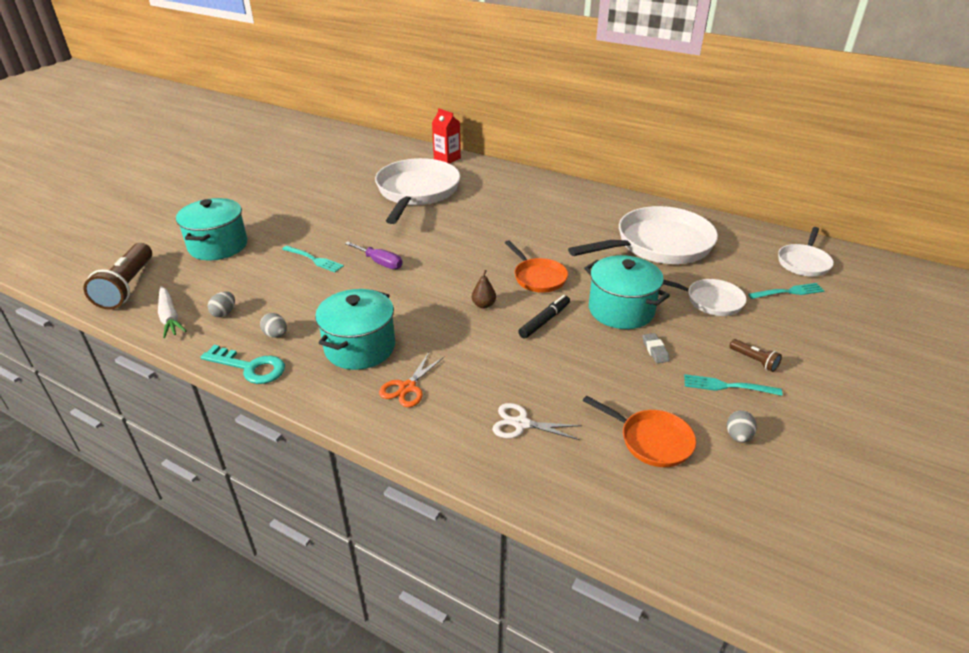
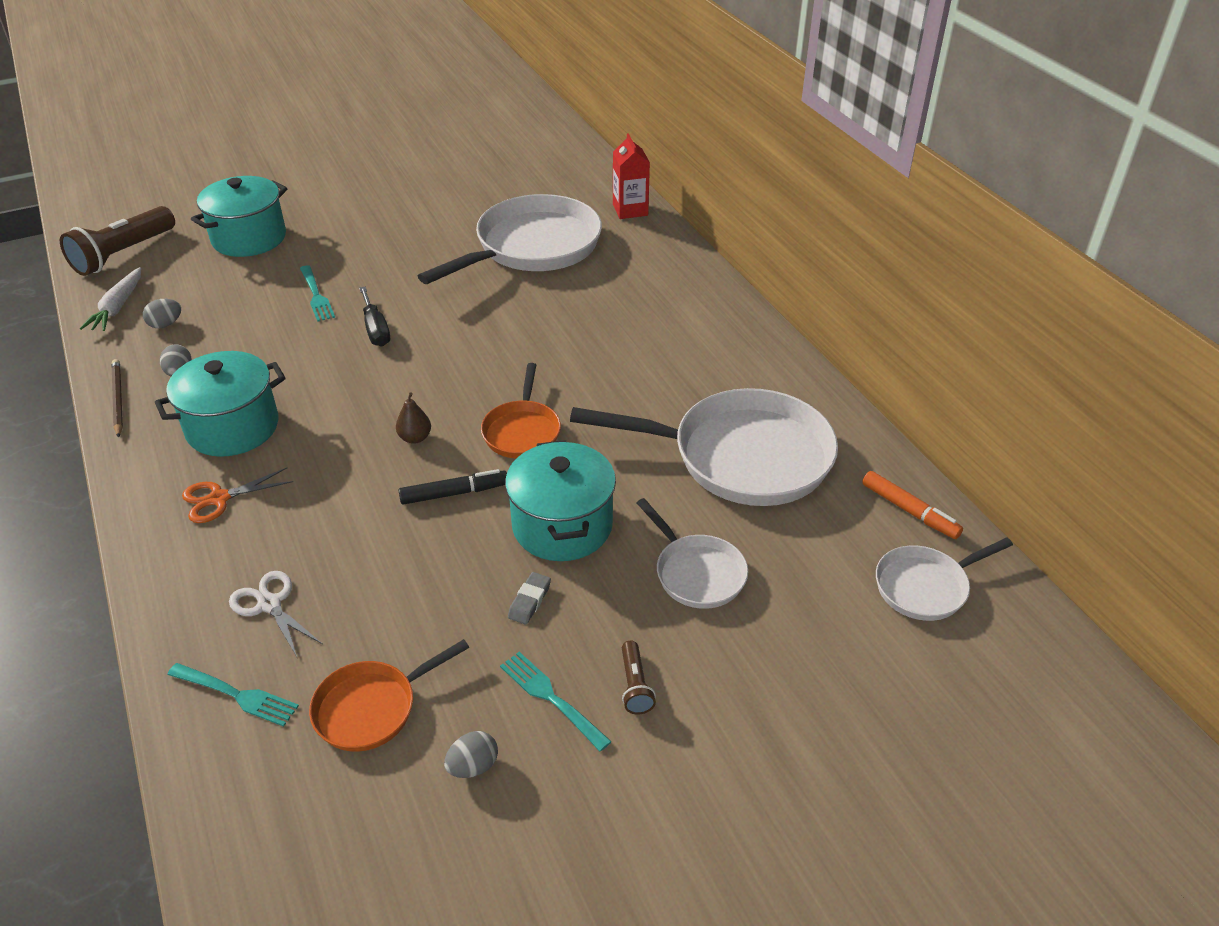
camera: 35 degrees right, 5 degrees up
(250, 367) = (118, 399): turquoise key -> brown pencil
(380, 263) = (376, 330): purple screwdriver -> black screwdriver
(651, 440) = (371, 708): orange pan -> orange pan turned 75 degrees clockwise
(756, 236) = (909, 511): none -> orange marker
(788, 292) = (830, 618): turquoise fork -> turquoise fork (235, 695)

